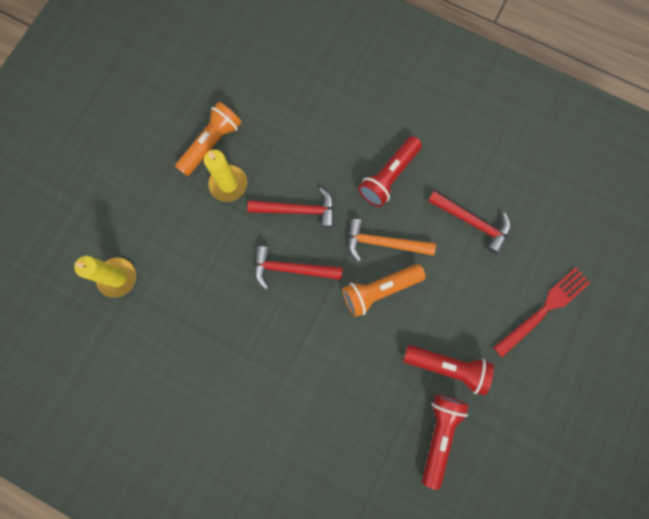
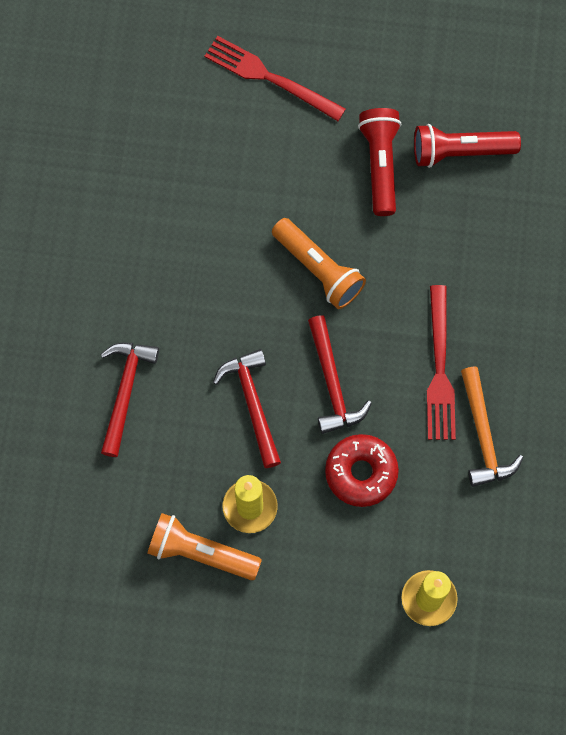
camera: 110 degrees left, 5 degrees down
(221, 265) = (361, 473): none -> red donut
(273, 349) = (439, 369): none -> red fork
(383, 243) = (257, 283): orange hammer -> orange hammer (483, 435)
(389, 176) = (164, 306): red flashlight -> none
(472, 222) = (190, 188): red hammer -> red hammer (125, 392)

